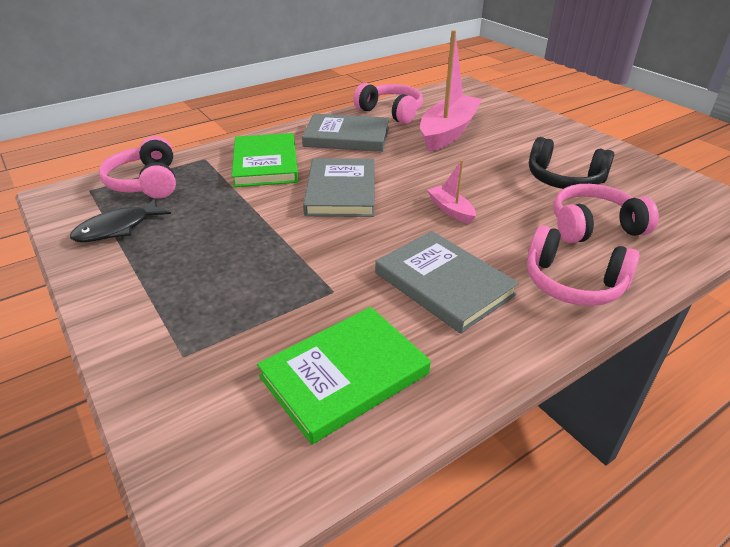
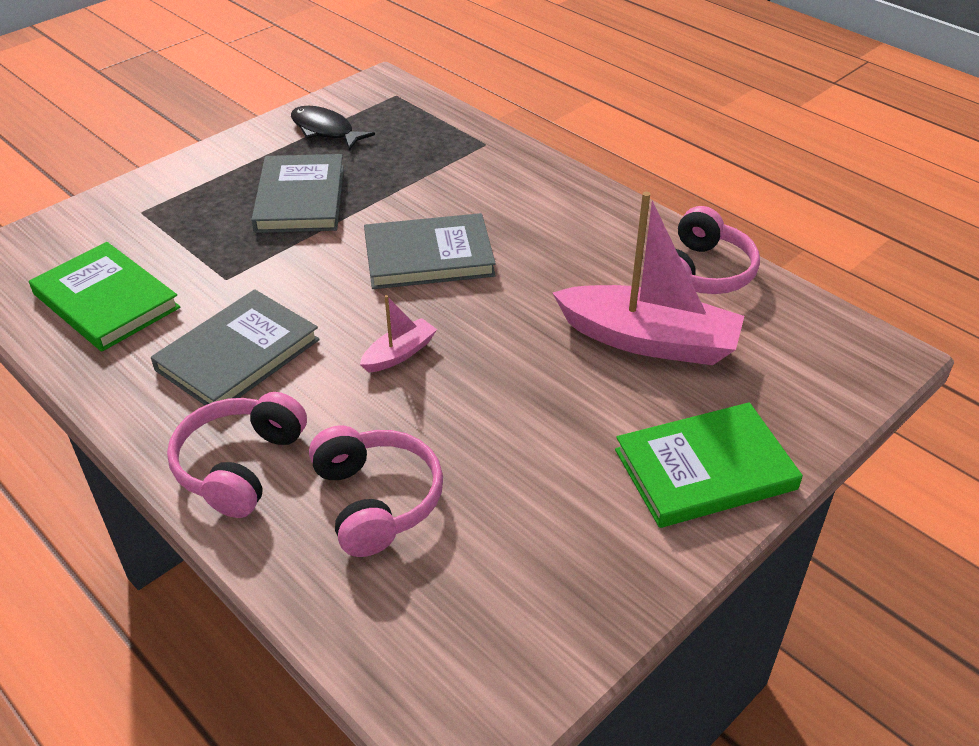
camera: 80 degrees right, 5 degrees up
(146, 182) = (418, 122): pink headphones -> none
(266, 164) = (485, 188): green book -> green book (705, 470)
(347, 137) = (588, 241): grey book -> grey book (300, 198)
(564, 180) = (517, 477): black headphones -> none

